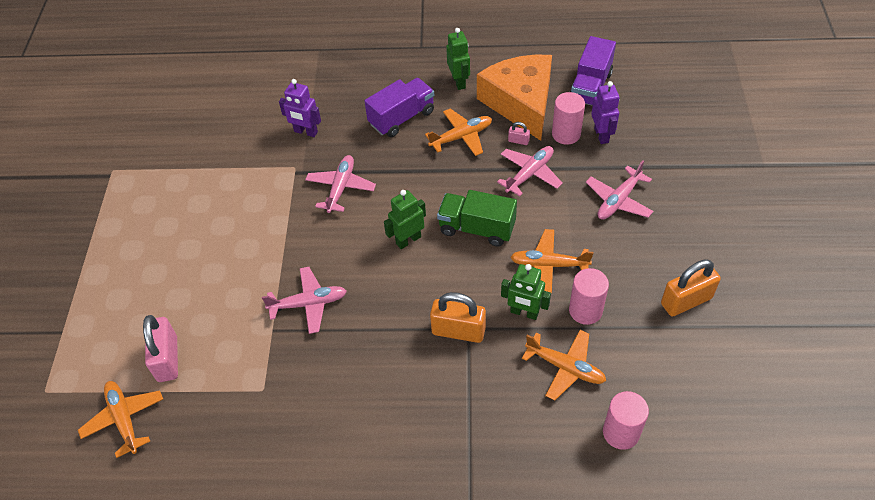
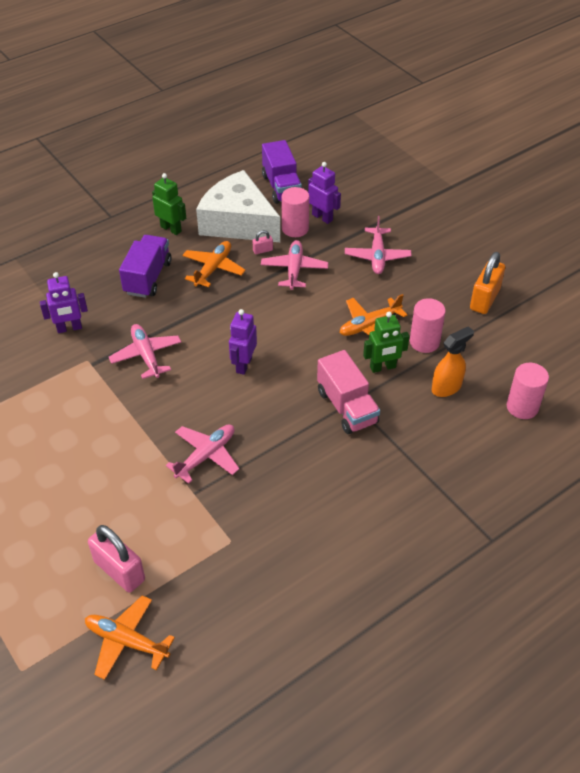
camera: 40 degrees left, 5 degrees down
(408, 240) = (243, 365): green robot -> purple robot
(458, 331) = (347, 407): orange padlock -> pink truck
(477, 228) = (290, 328): green truck -> none
(521, 103) = (238, 222): orange cheese -> white cheese
(565, 367) = (446, 387): orange plane -> orange spray bottle

